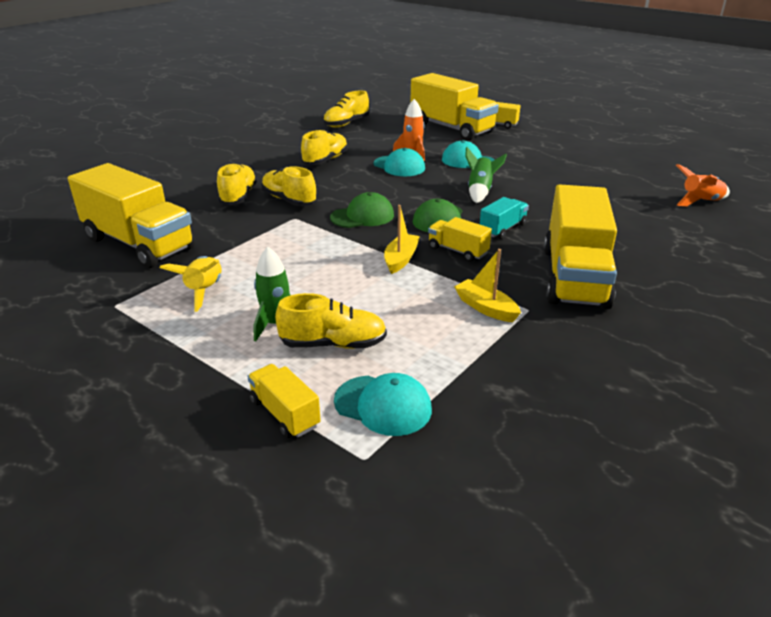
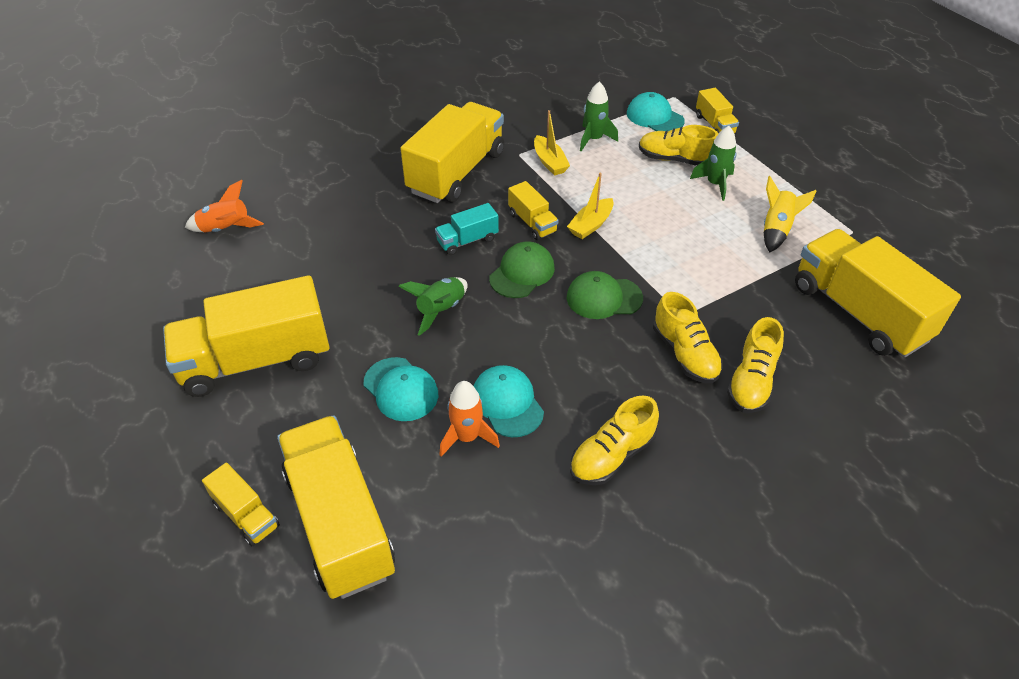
camera: 160 degrees left, 15 degrees up
(346, 124) = (527, 618): yellow shoe -> none
(452, 348) = (593, 139): none -> green rocket
(567, 157) = (256, 360): none -> yellow truck

